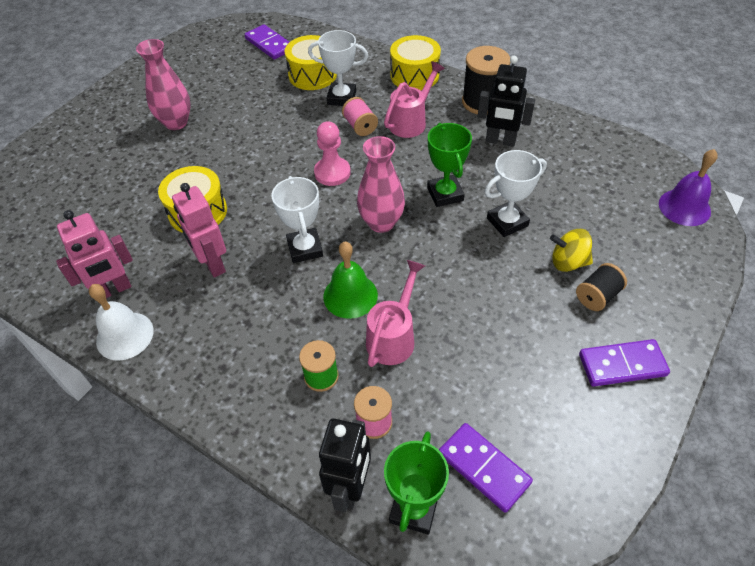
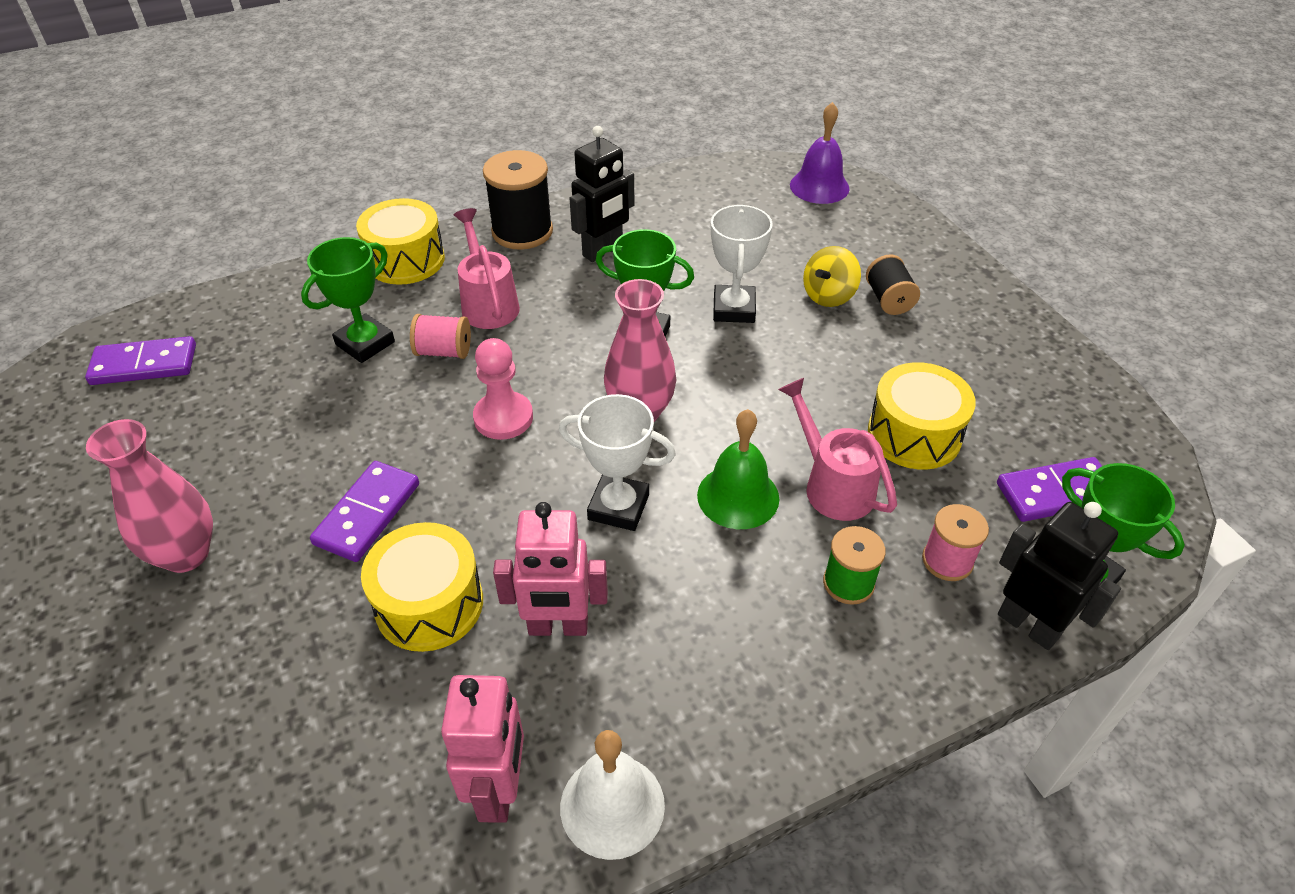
camera: 60 degrees left, 5 degrees down
(312, 75) = (279, 350): yellow drum -> yellow drum (914, 434)
(341, 98) = (365, 343): white trophy -> green trophy
(622, 365) = (985, 329): purple domino -> purple domino (367, 514)

